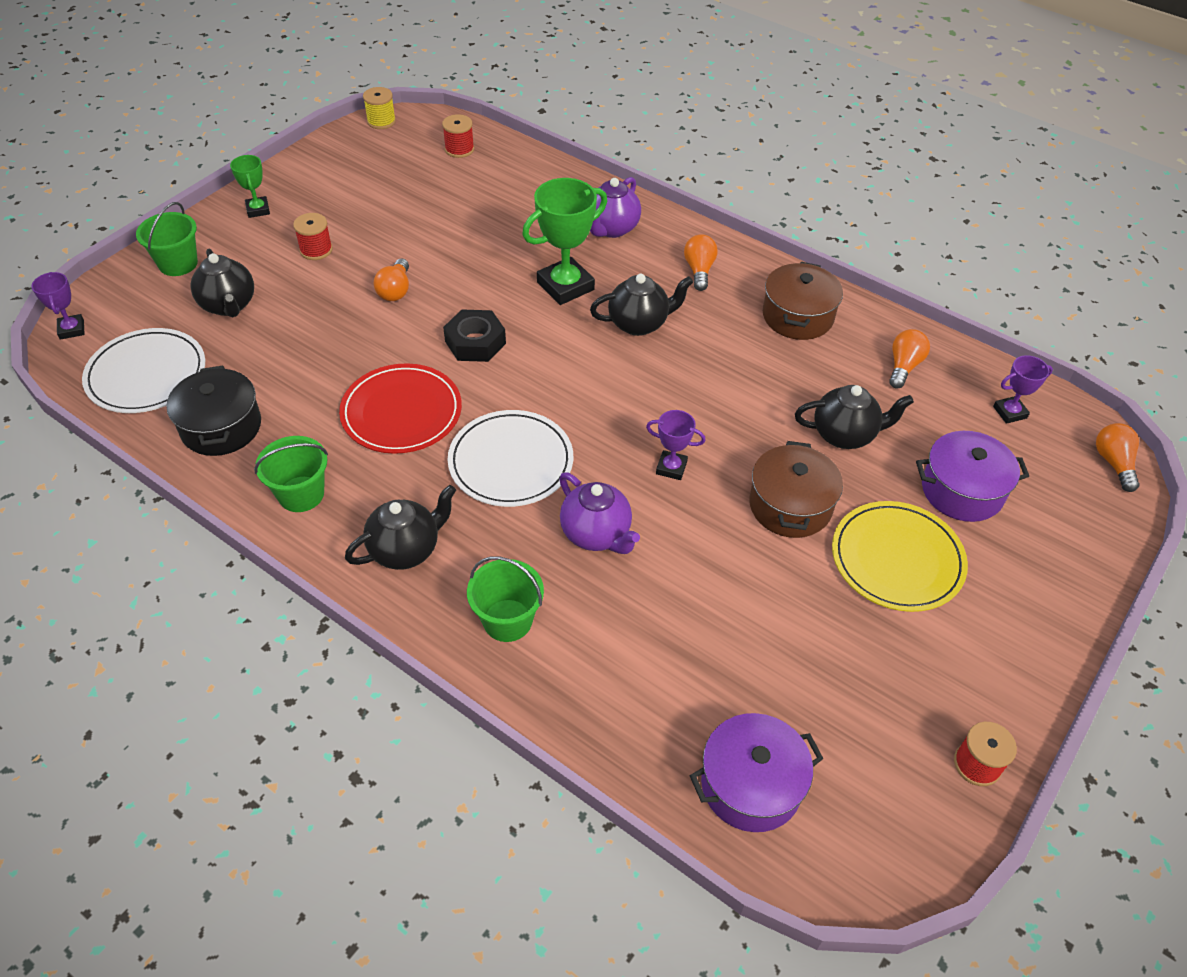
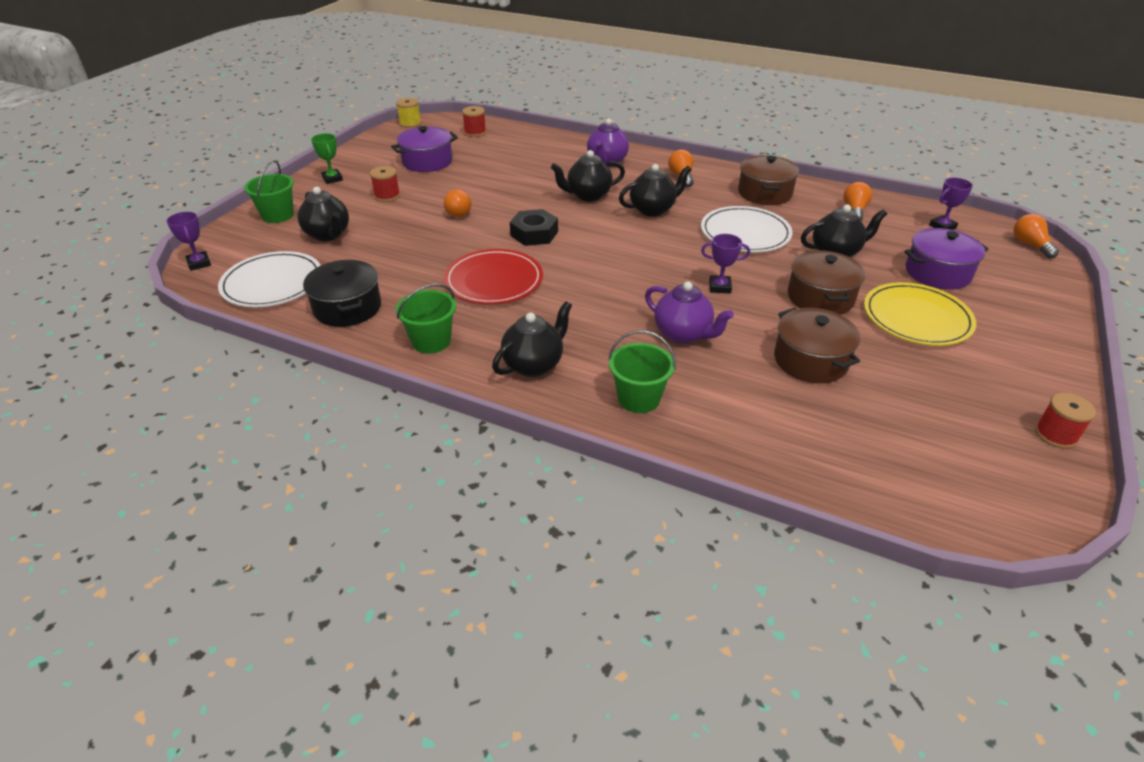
camera: 10 degrees left, 10 degrees down
(511, 462) = (594, 299): white plate -> white plate (745, 233)
(565, 286) = (588, 195): green trophy -> black teapot
(733, 601) = (810, 360): none -> brown pot
(751, 784) = (892, 477): purple pot -> purple pot (427, 162)

